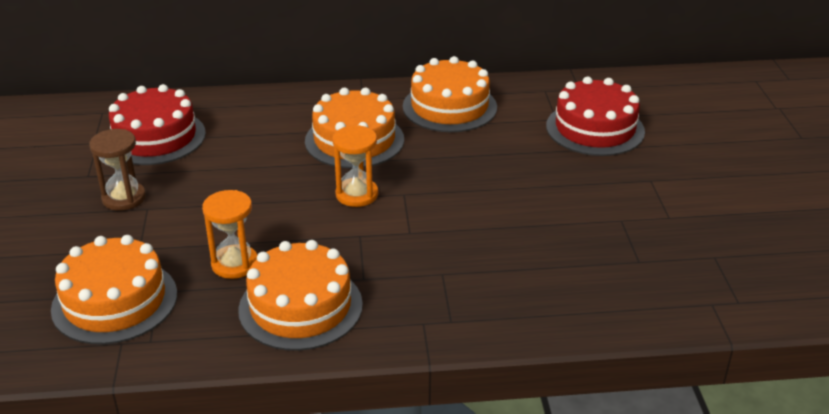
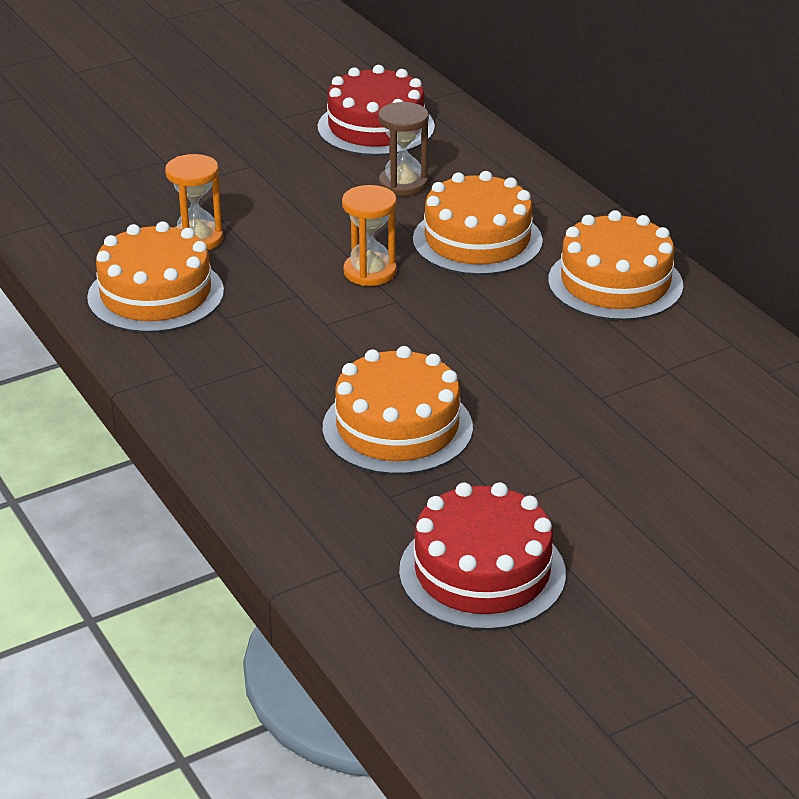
camera: 65 degrees right, 0 degrees up
(115, 301) = (102, 198): orange cake -> orange cake (397, 428)
(124, 198) = (258, 148): brown hourglass -> brown hourglass (403, 184)
(595, 129) = (671, 404): red cake -> red cake (482, 572)

